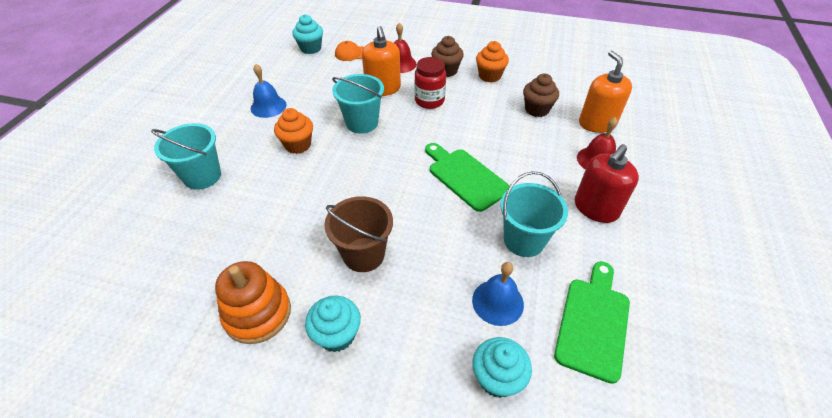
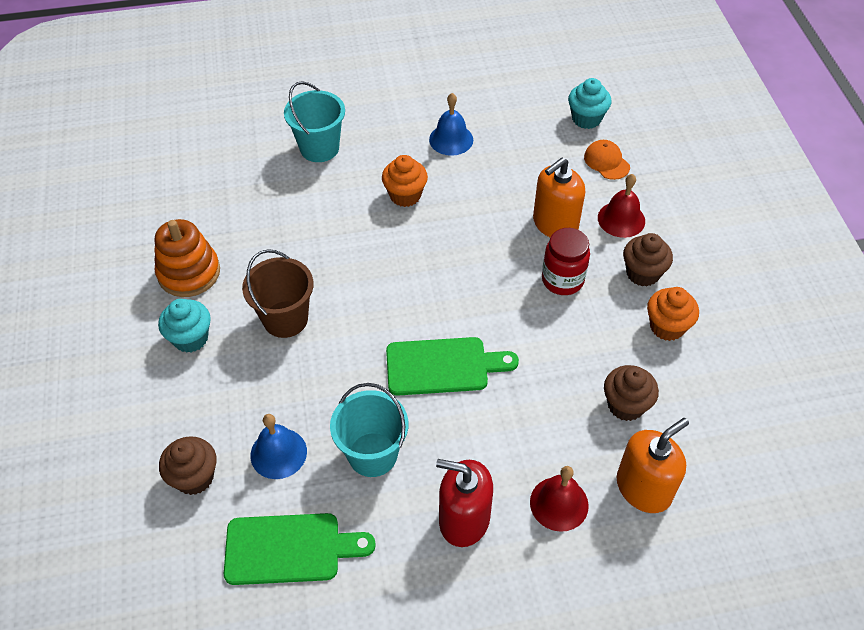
camera: 65 degrees right, 5 degrees up
(362, 123) = (476, 232): turquoise bucket -> none
(465, 177) = (443, 366): green cutting board -> green cutting board turned 60 degrees clockwise
(497, 378) = (194, 477): turquoise cupcake -> brown cupcake

